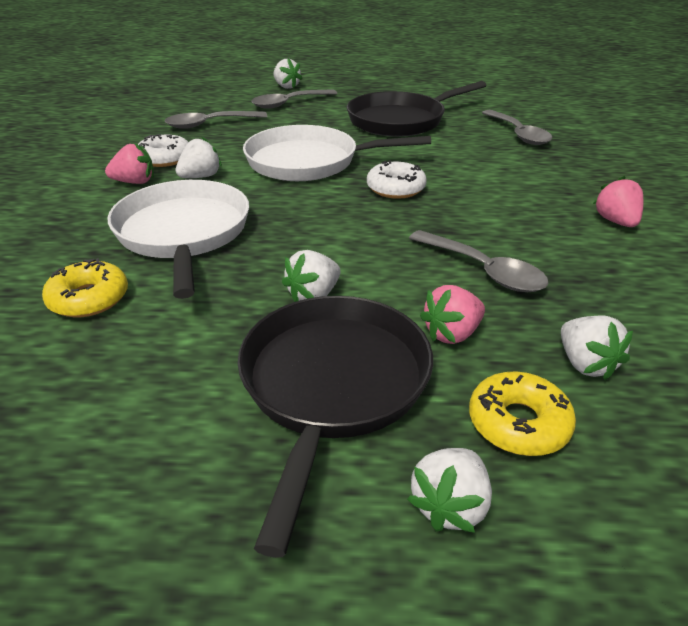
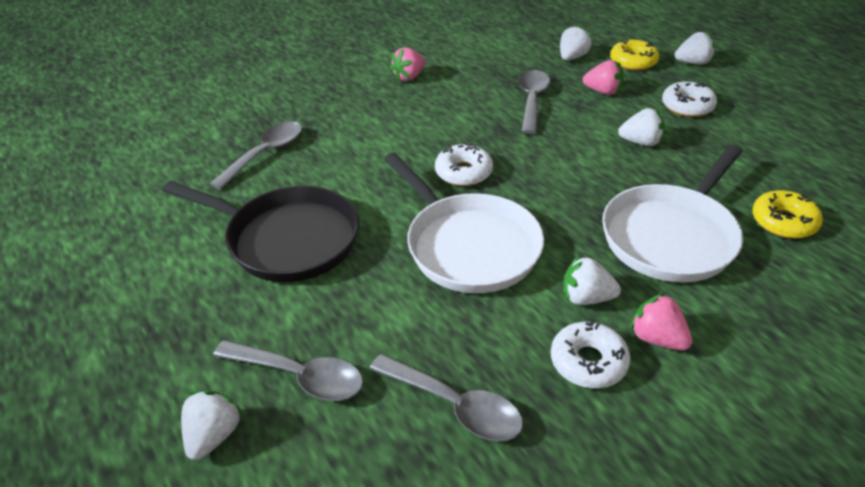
camera: 125 degrees left, 5 degrees up
(333, 385) = (687, 106): black pan -> white donut

